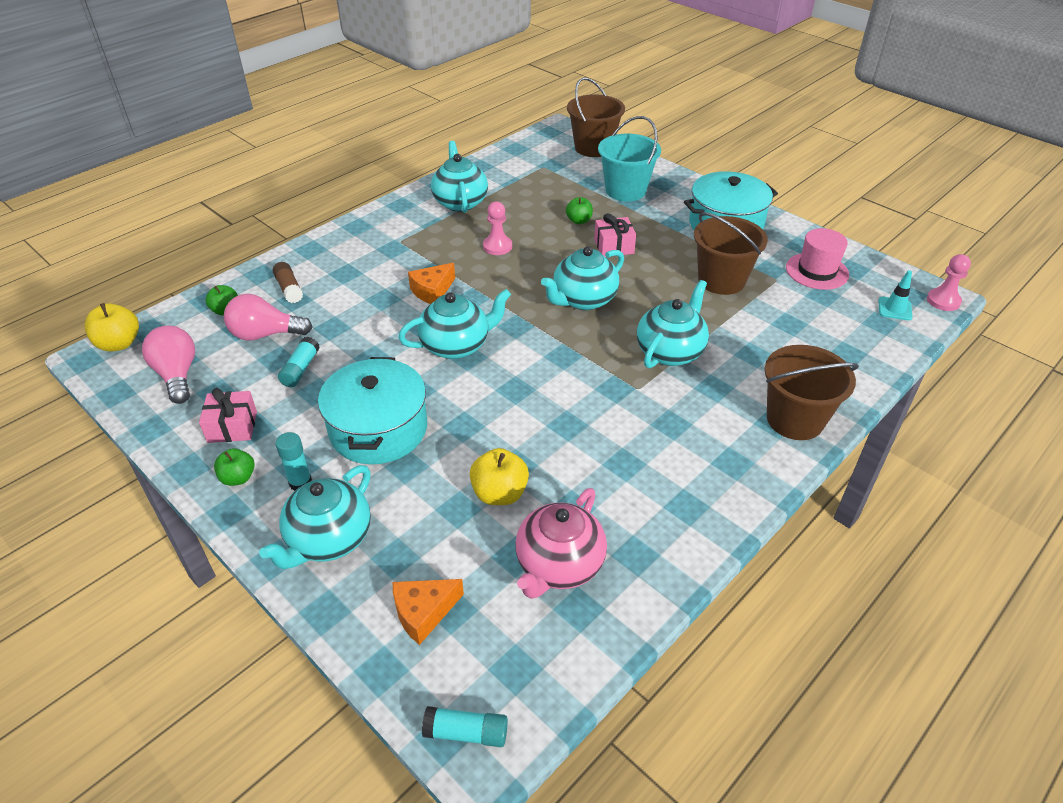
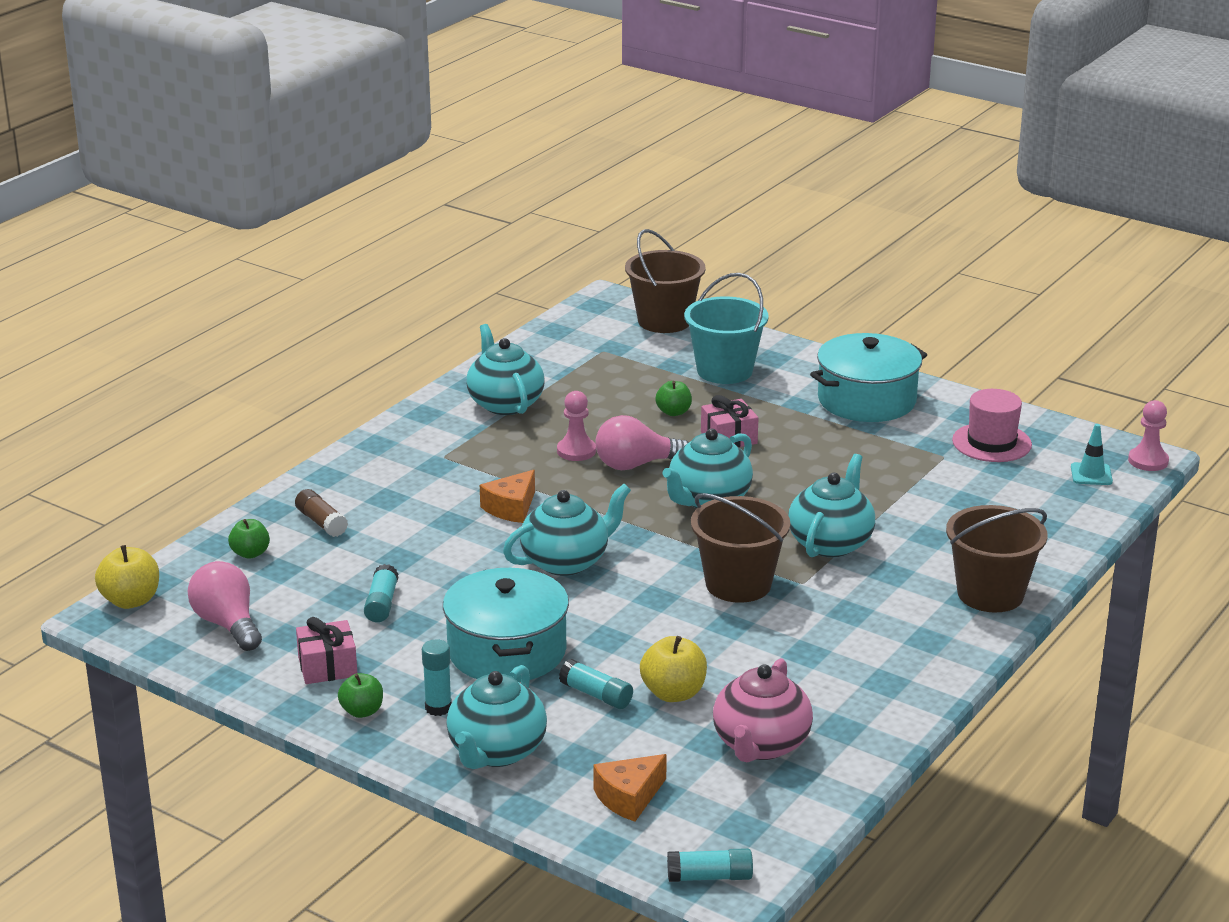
camera: 10 degrees left, 15 degrees down
(265, 334) = (317, 573): pink light bulb -> pink light bulb (636, 465)
(434, 486) = (596, 695): none -> turquoise glue stick
(721, 280) = (875, 463): brown bucket -> brown bucket (738, 584)

